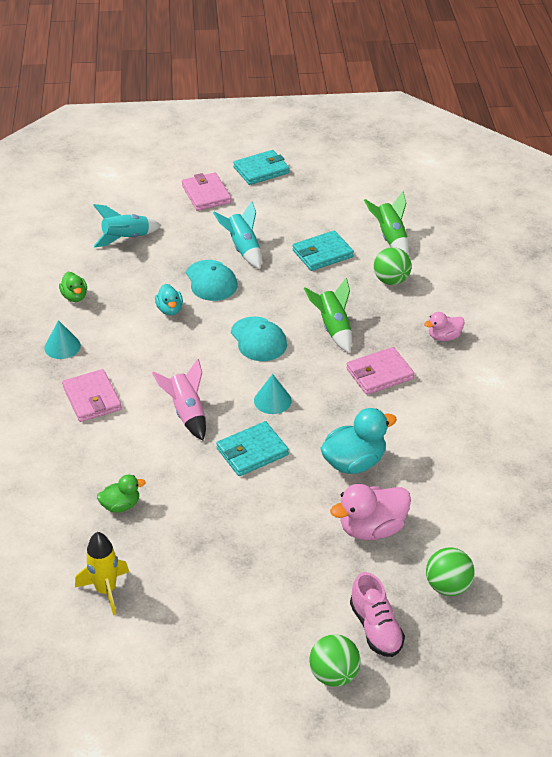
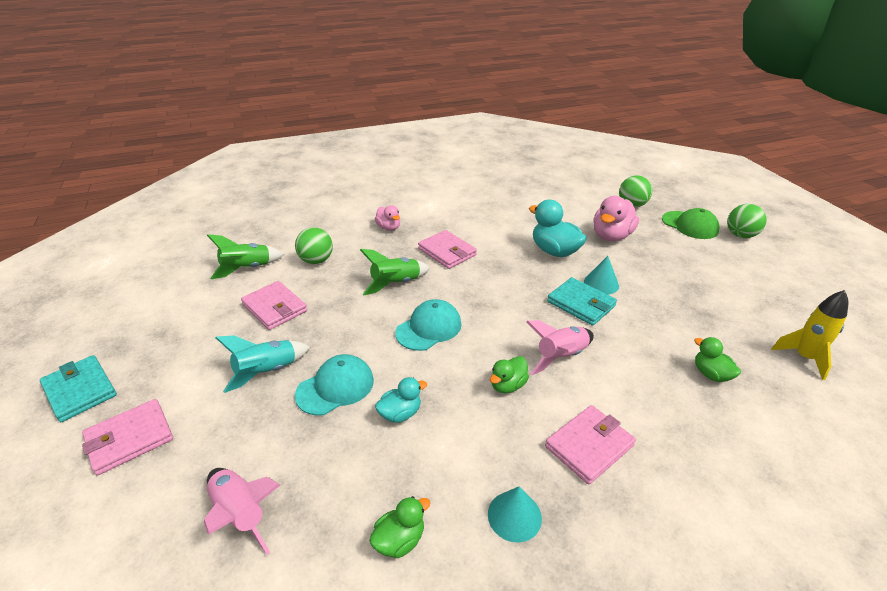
camera: 105 degrees left, 5 degrees down
(126, 238) = (241, 514): turquoise rocket -> pink rocket
(170, 371) = (507, 385): none -> green duck
(272, 400) = (511, 303): turquoise cone -> turquoise cone (601, 283)
(322, 253) = (274, 308): turquoise wallet -> pink wallet
(371, 528) = (611, 236): pink duck -> pink duck turned 75 degrees clockwise
(376, 628) = (690, 225): pink shoe -> green cap

